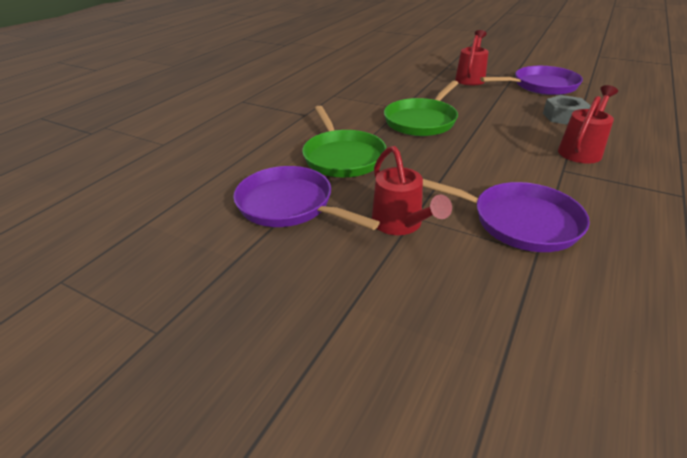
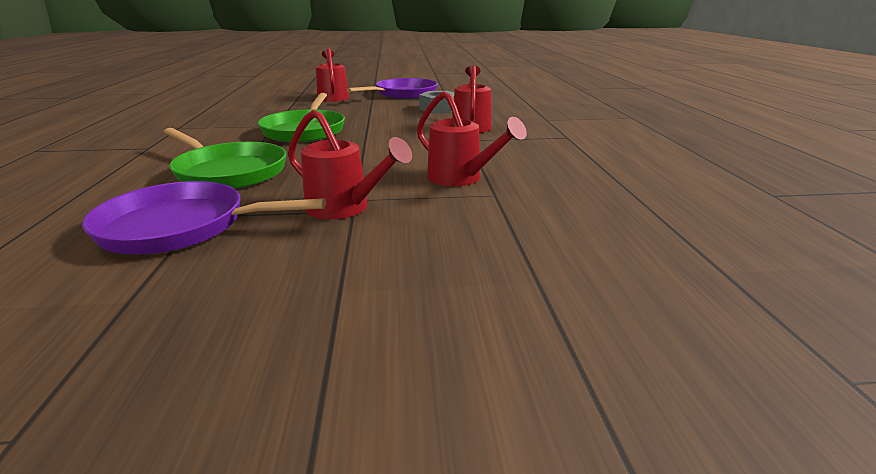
camera: 35 degrees left, 10 degrees down
(519, 221) = (460, 178): purple pan -> red watering can

